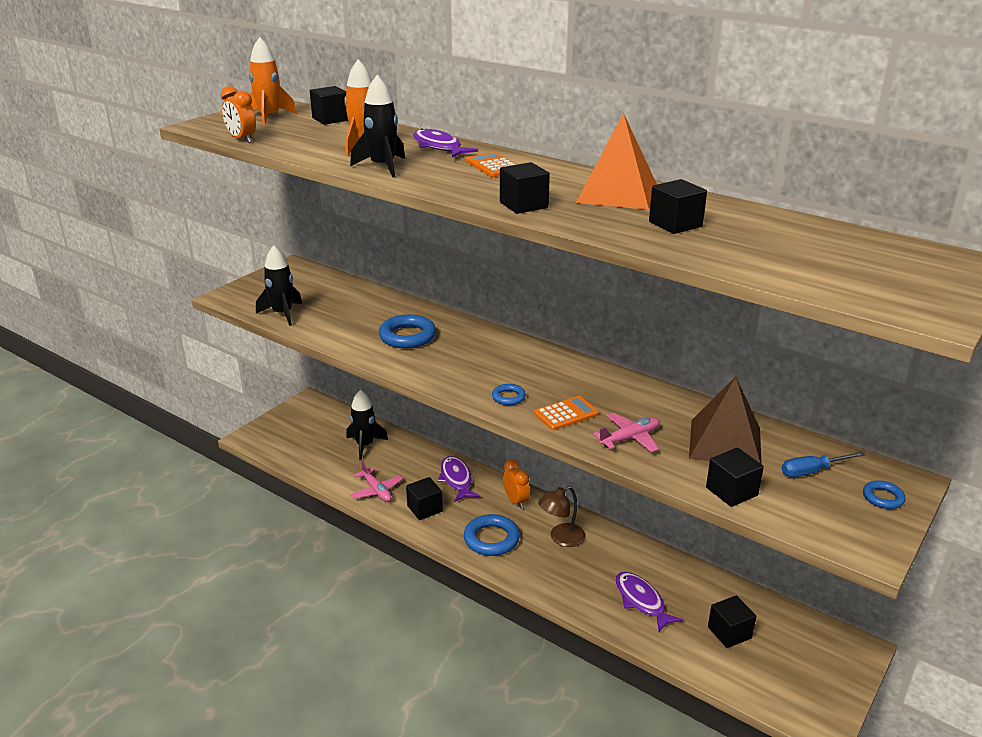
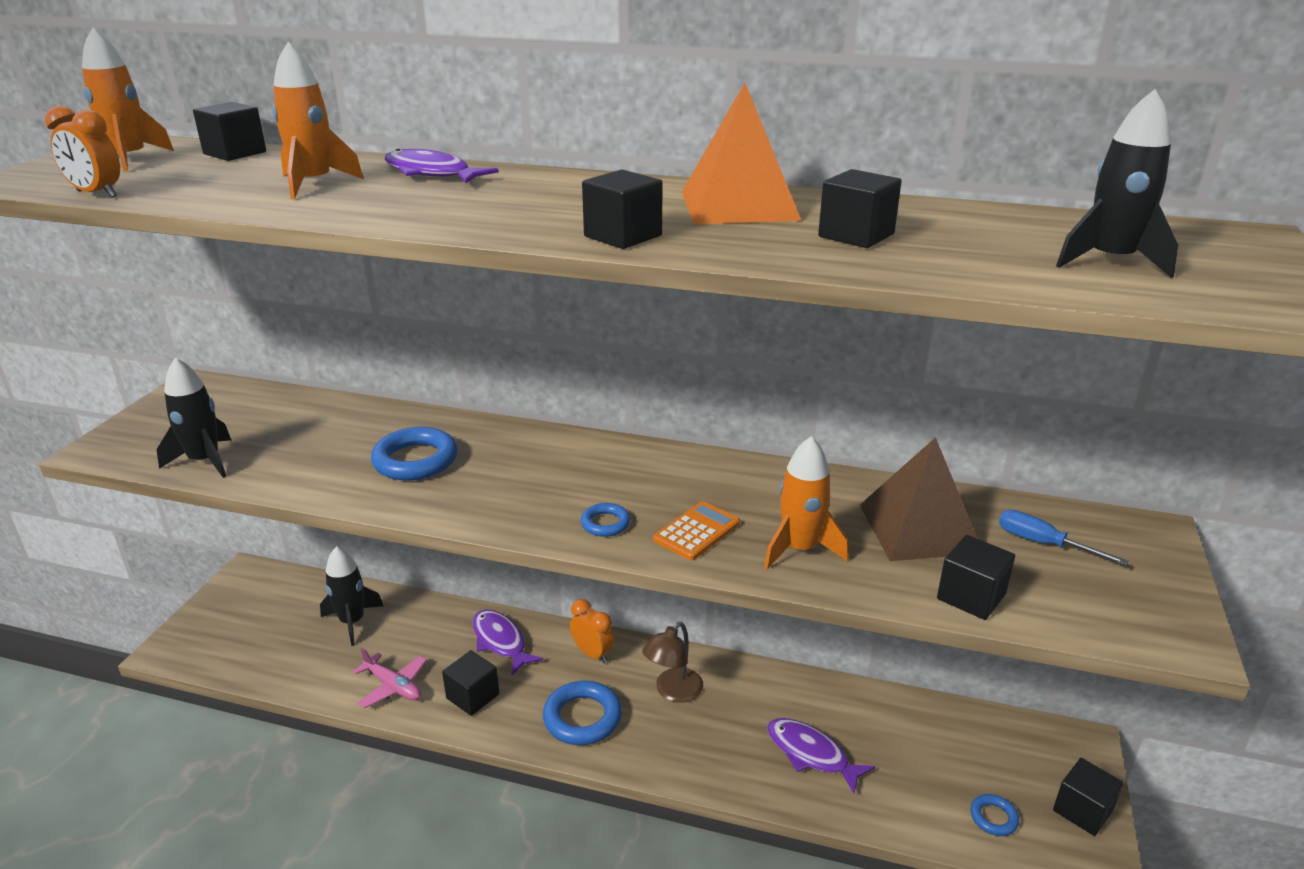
camera: 20 degrees left, 0 degrees up
(382, 167) = (363, 208): black rocket -> black rocket (1110, 261)
(493, 166) = (533, 189): orange calculator -> none
(630, 438) = (800, 549): pink plane -> orange rocket
(729, 632) = (933, 767): black cube -> black cube (1082, 810)
(812, 471) = (1043, 543): blue screwdriver -> blue screwdriver turned 75 degrees clockwise
(883, 497) = (1143, 560): blue ring -> blue ring (993, 818)

